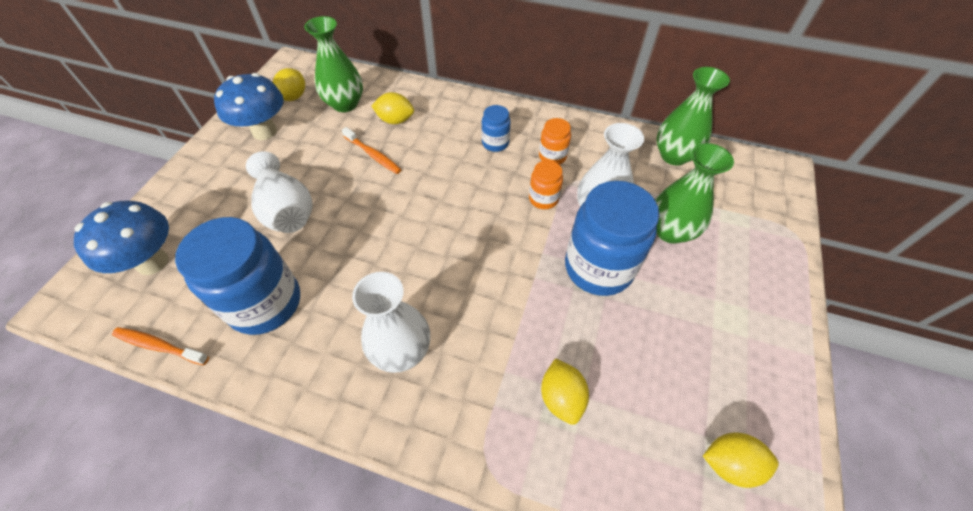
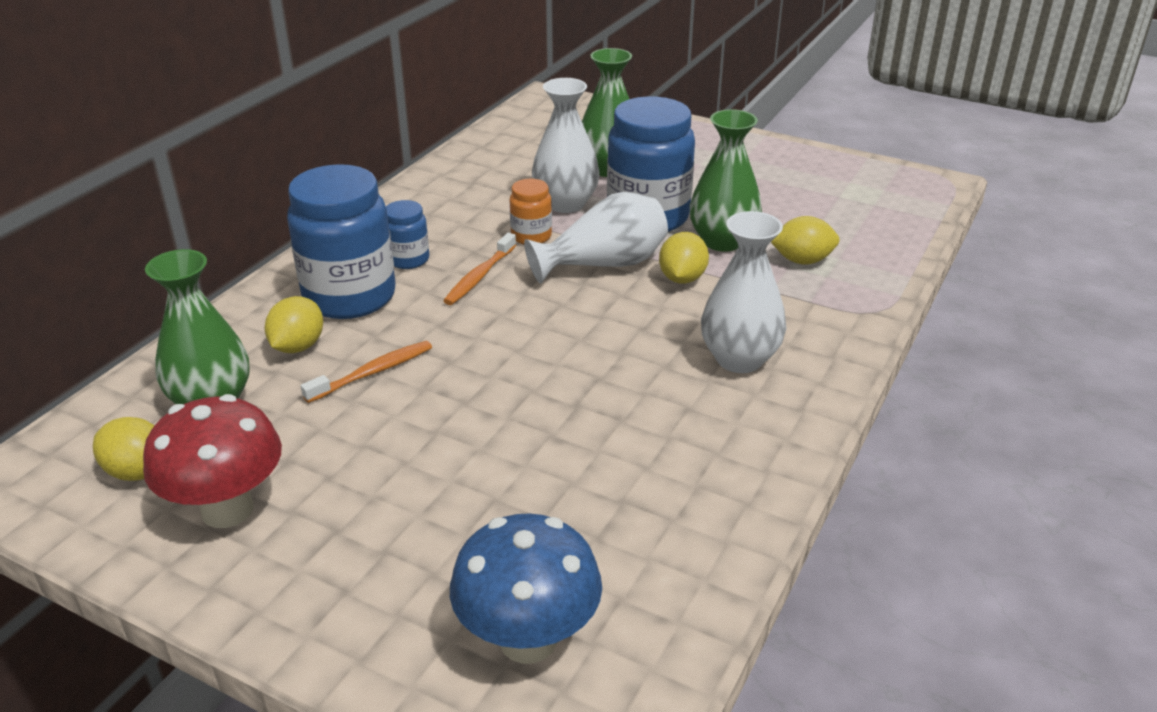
camera: 80 degrees left, 20 degrees down
(159, 346) = (709, 600): orange toothbrush -> orange toothbrush (479, 276)
(264, 131) = (227, 509): blue mushroom -> red mushroom
(265, 303) = (648, 483): blue jar -> blue jar (349, 297)
(287, 210) = (460, 468): white vase -> white vase (604, 265)
(552, 156) = (458, 220): orange jar -> none
(674, 155) = (497, 145): green vase -> green vase (722, 241)
(729, 463) = (862, 191): yellow lemon -> yellow lemon (682, 278)

